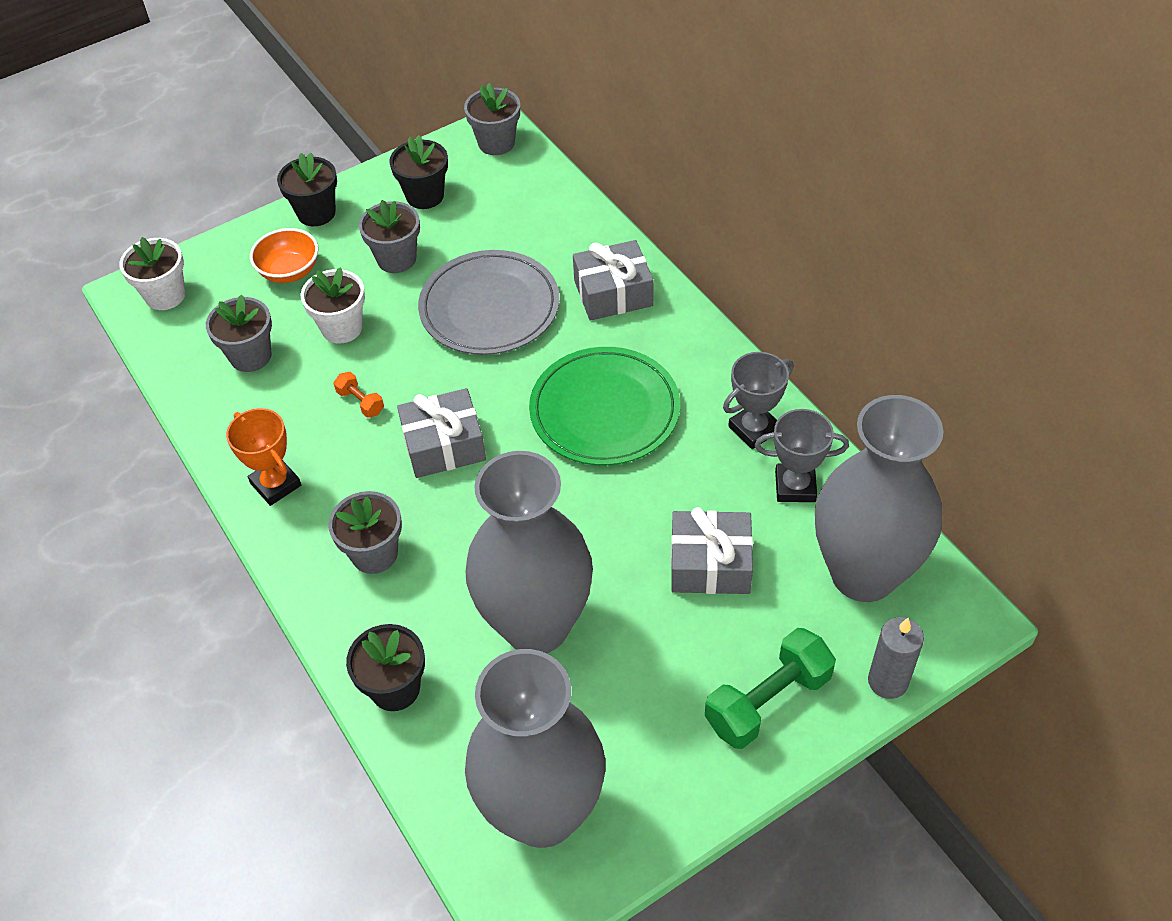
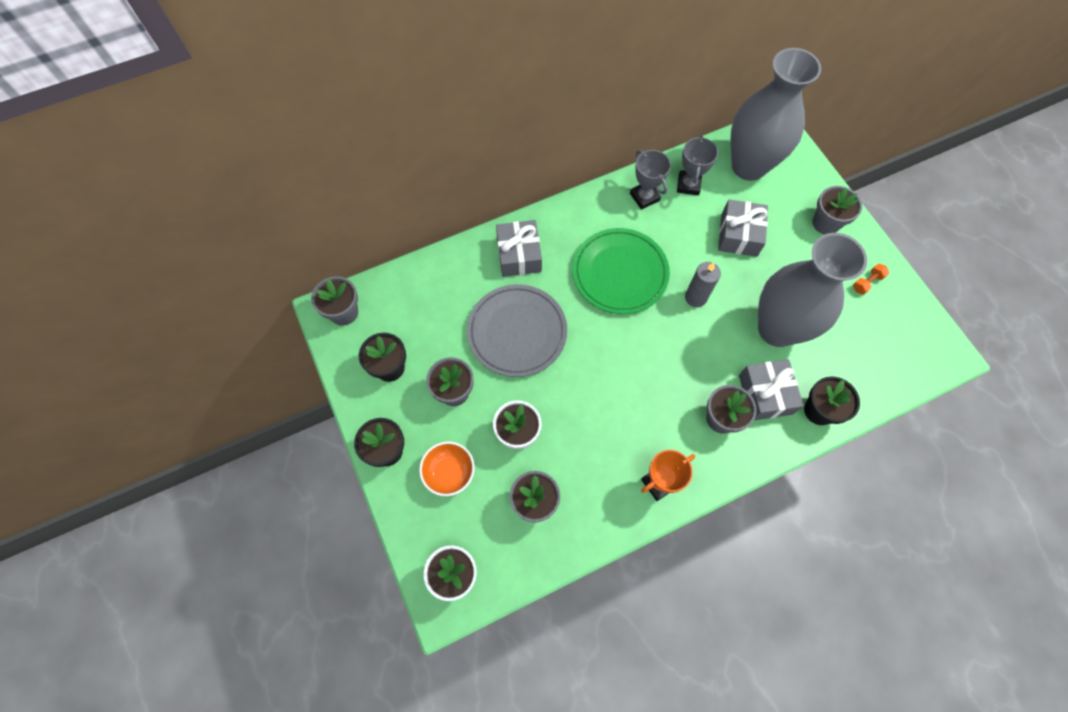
camera: 85 degrees left, 15 degrees up
(360, 402) = (592, 423): orange dumbbell -> orange dumbbell (867, 282)
(444, 445) = (637, 370): grey gift -> grey gift (765, 394)
(542, 812) = (894, 338): grey vase -> none
(768, 701) = (825, 223): green dumbbell -> grey flower pot
(887, 681) = (814, 169): grey candle -> grey candle (695, 297)

